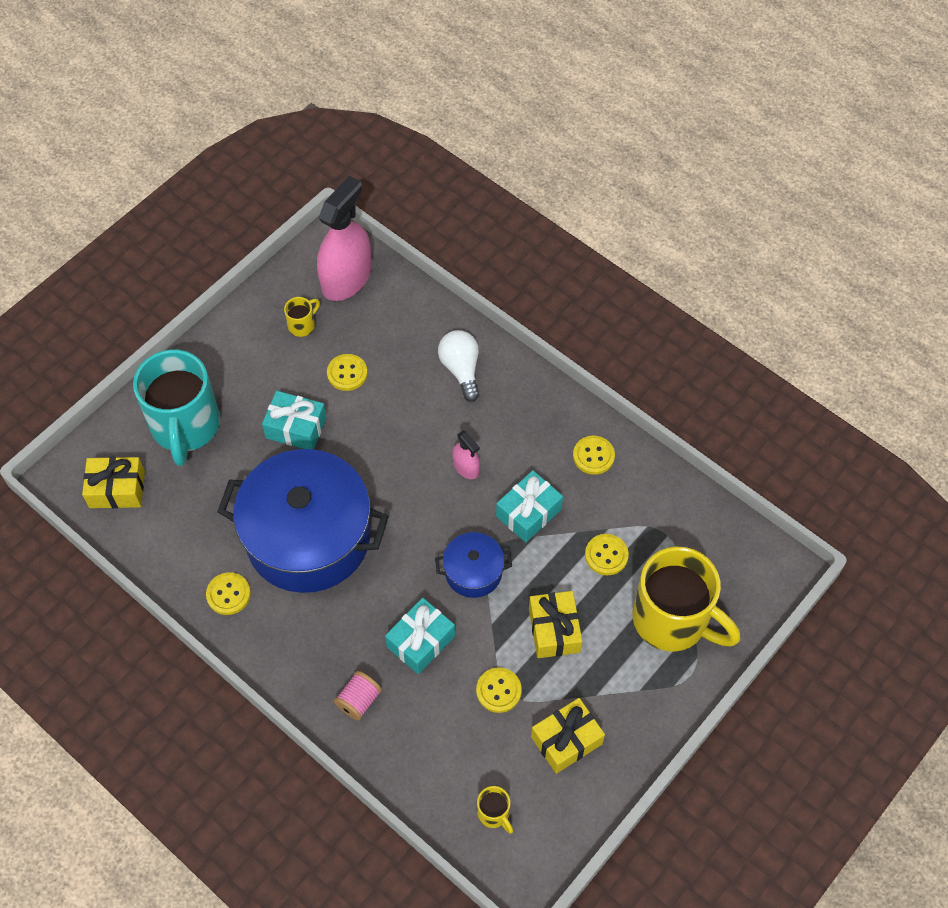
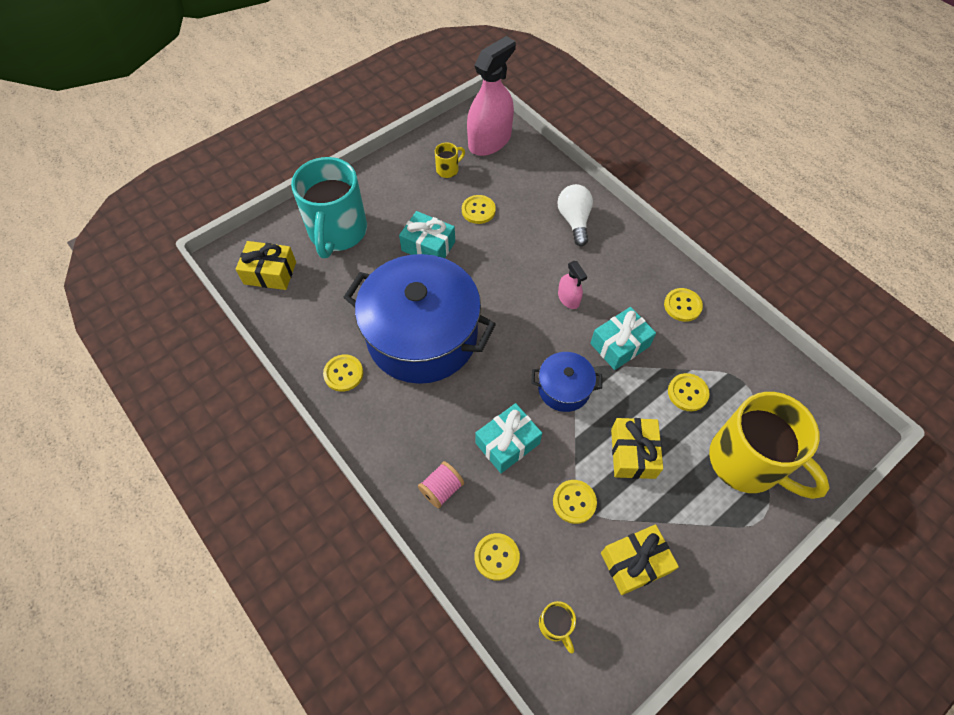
camera: 10 degrees right, 0 degrees up
(426, 759) = (496, 557): none -> yellow button

